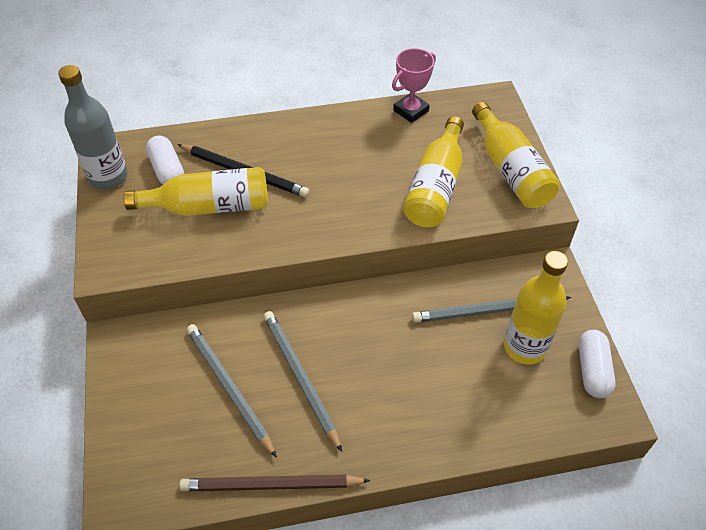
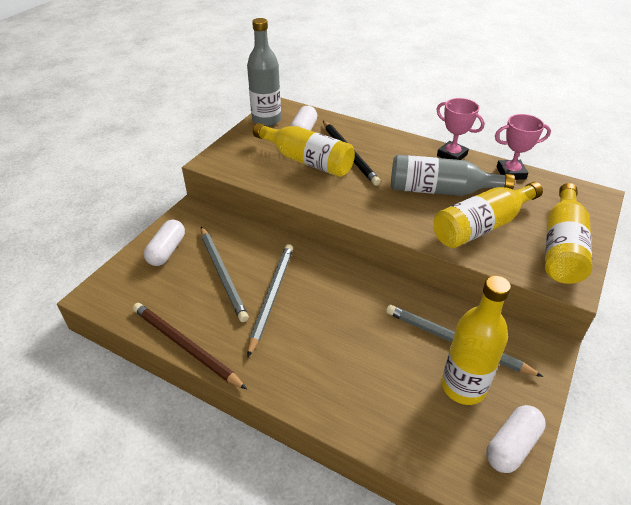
camera: 40 degrees right, 10 degrees down
(141, 403) = (167, 251): none -> white capsule
(229, 388) = (222, 274): grey pencil -> grey pencil turned 150 degrees clockwise
(343, 118) = (452, 155): none -> pink trophy
(368, 167) = (440, 190): none -> grey bottle

